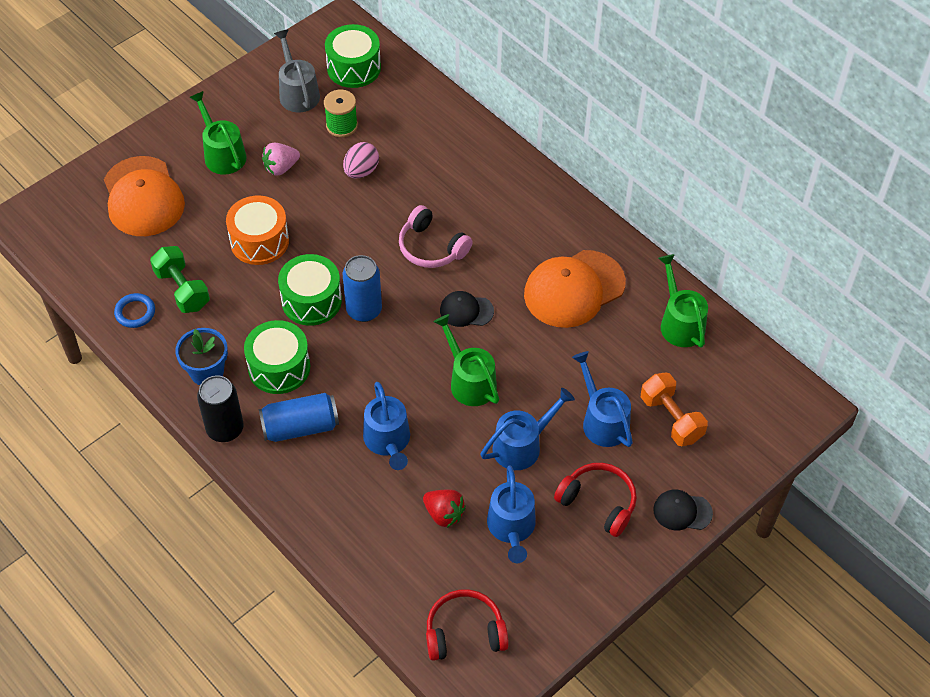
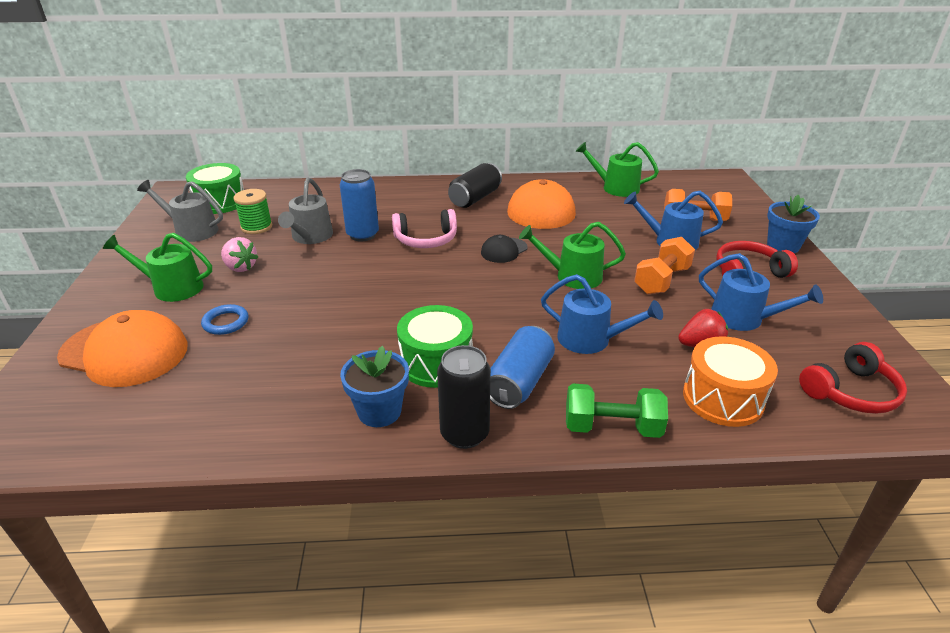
camera: 50 degrees left, 20 degrees down
(135, 312) = (236, 426): blue ring -> blue ring (226, 322)
(182, 289) = (263, 379): green dumbbell -> green dumbbell (612, 427)
(259, 241) = (289, 310): orange drum -> orange drum (723, 398)
(281, 168) = (240, 267): pink strawberry -> pink strawberry turned 60 degrees counterclockwise
(311, 300) = (391, 312): green drum -> none
(361, 171) = (310, 237): pink egg -> grey watering can
(364, 310) = (439, 292): blue can -> blue can (362, 235)
(464, 632) = (851, 392): red headphones -> red headphones turned 150 degrees counterclockwise
(522, 446) = (661, 280): blue watering can -> orange dumbbell
(541, 230) = (475, 198): none -> black can
(682, 511) = (783, 246): black cap -> blue flower pot

